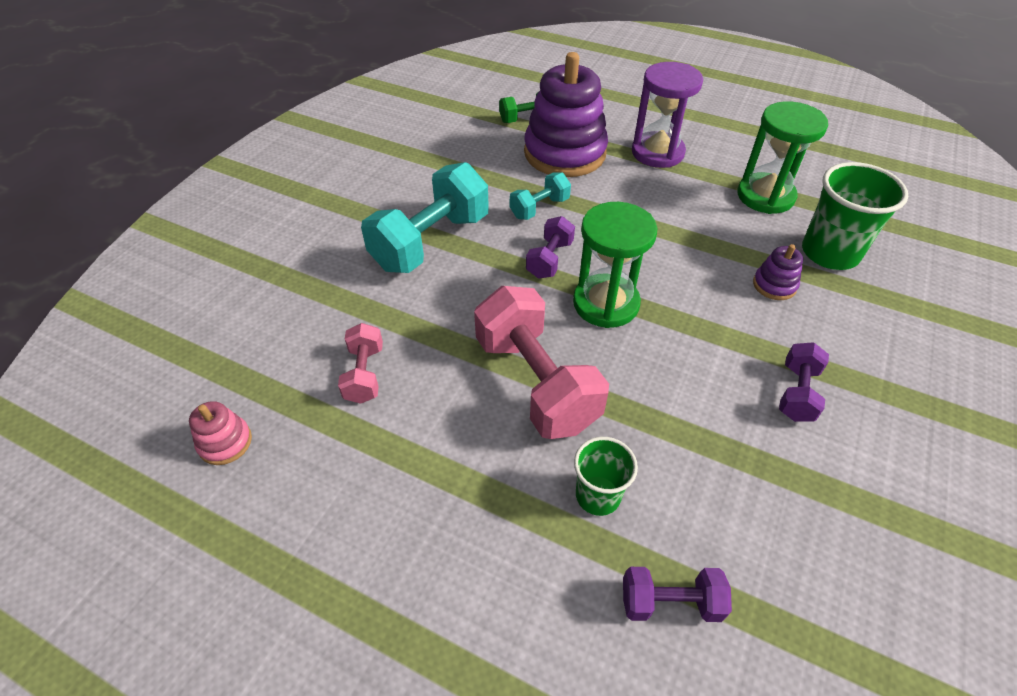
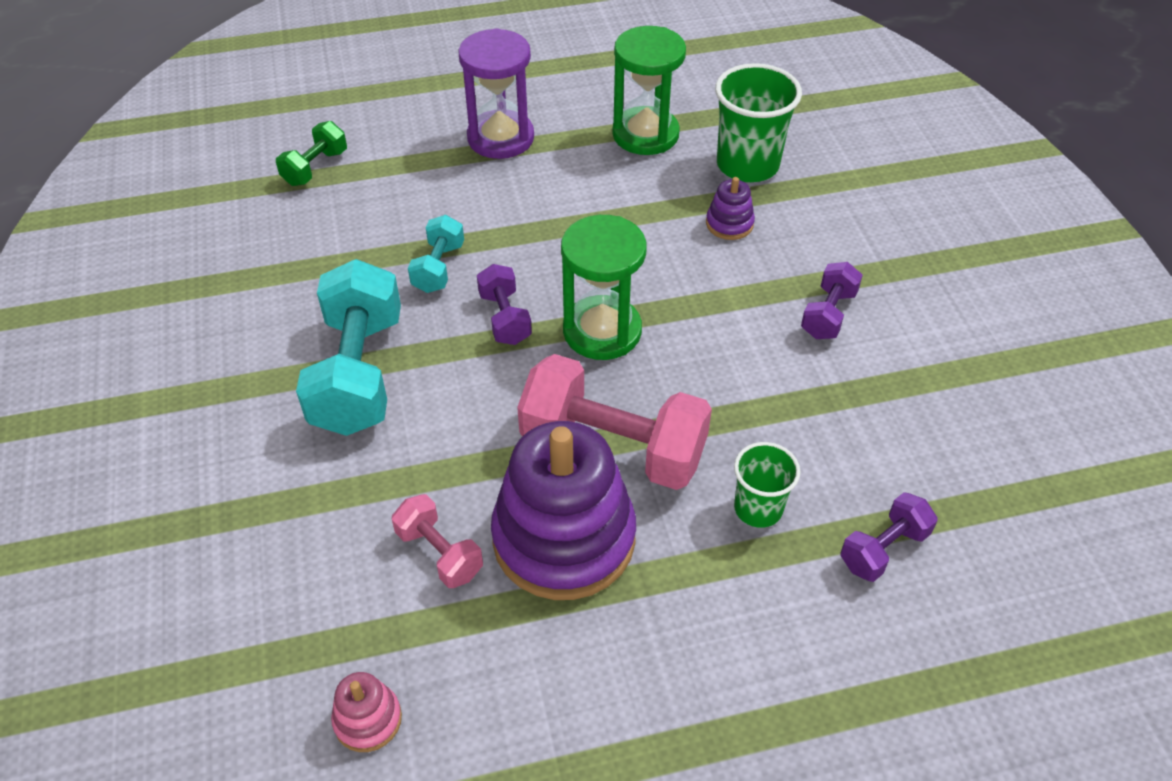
camera: 40 degrees left, 0 degrees up
(564, 153) = (402, 189): purple stacking toy -> purple stacking toy (564, 538)
(797, 393) = (828, 314): purple dumbbell -> purple dumbbell turned 45 degrees clockwise

